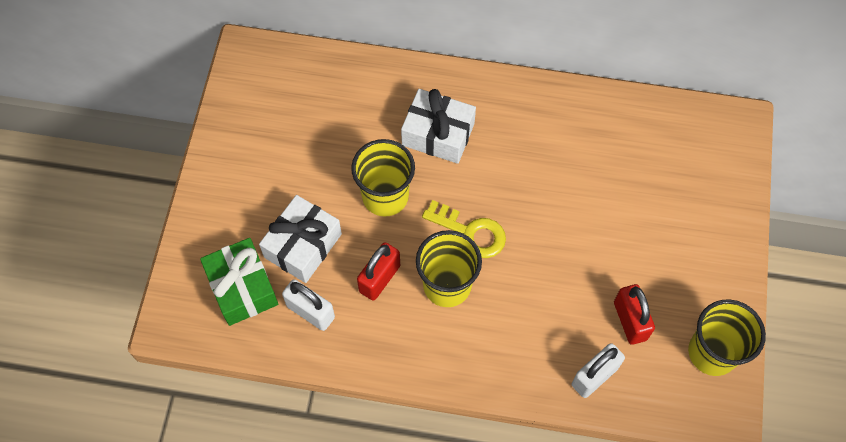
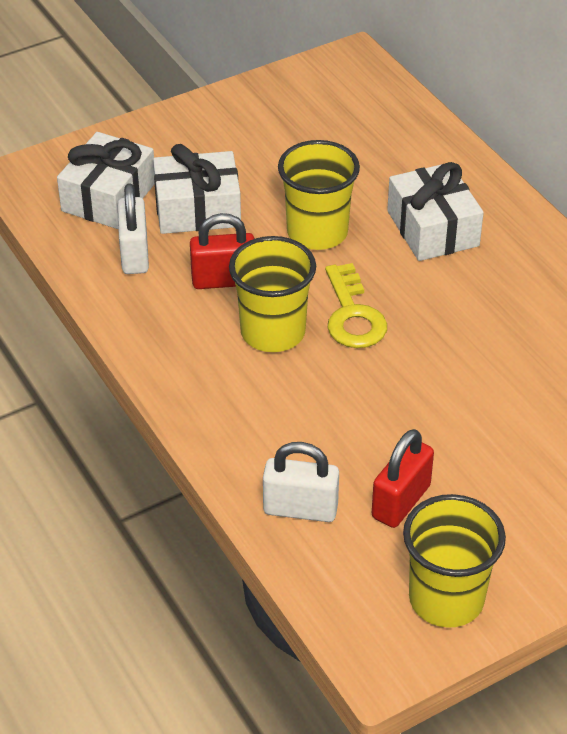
camera: 50 degrees right, 20 degrees down
(242, 288) = (108, 197): green gift -> white gift

